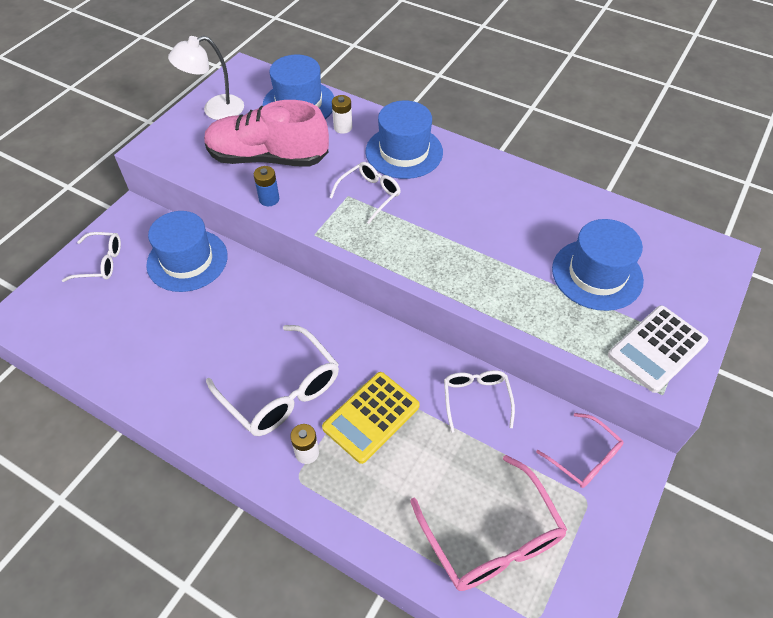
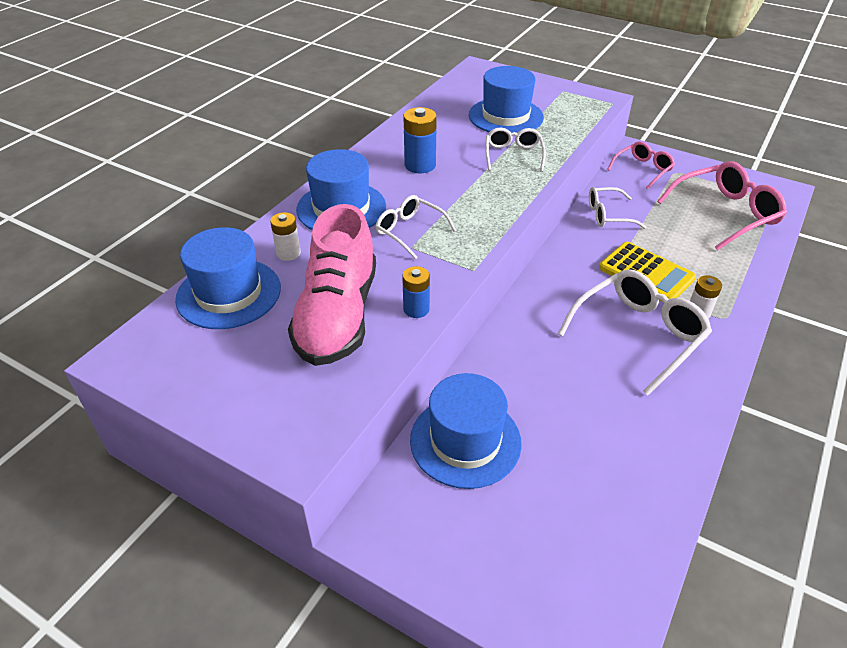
camera: 90 degrees left, 10 degrees down
(101, 262) = (476, 552): white glasses -> white glasses (513, 155)
(215, 110) = (217, 382): white lamp -> none
(479, 201) = (420, 165): none -> blue battery
(657, 348) = (573, 101): white calculator -> none

